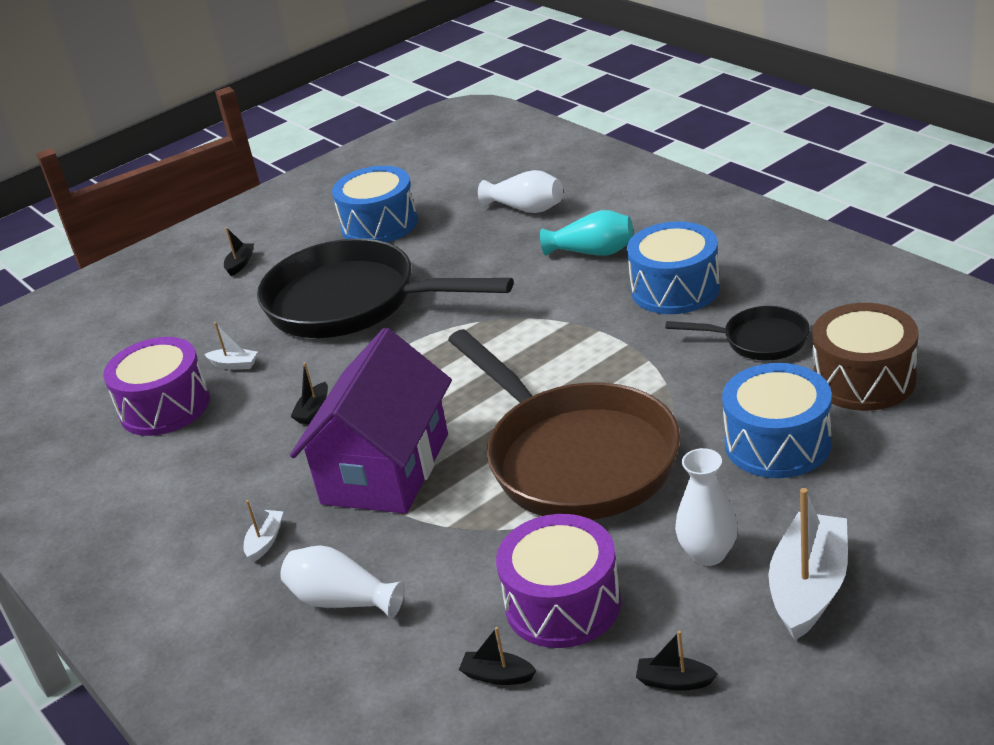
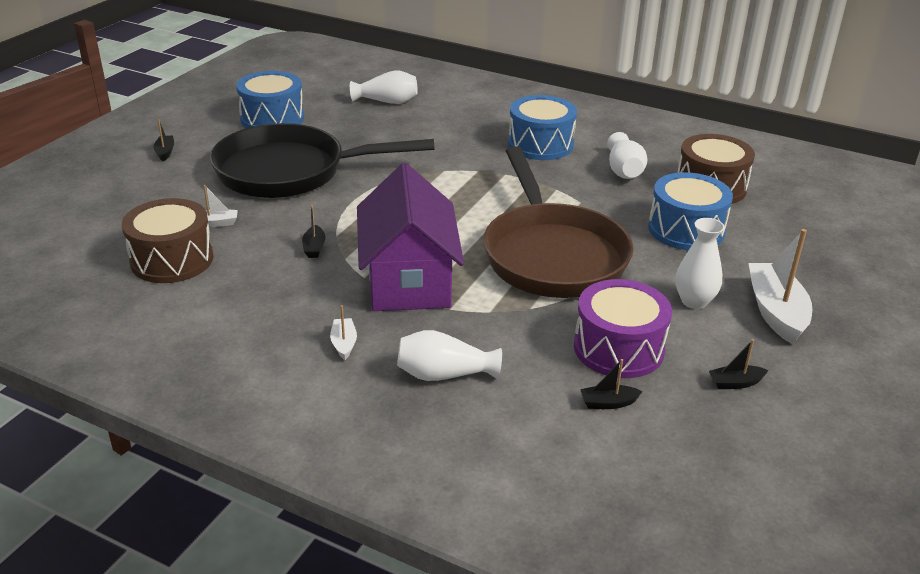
camera: 30 degrees left, 0 degrees up
(165, 407) = (172, 260): purple drum -> brown drum
(575, 457) = (552, 255): brown pan -> brown pan turned 45 degrees clockwise
(593, 252) = (461, 126): turquoise vase -> none
(759, 340) = (624, 170): black pan -> white vase

